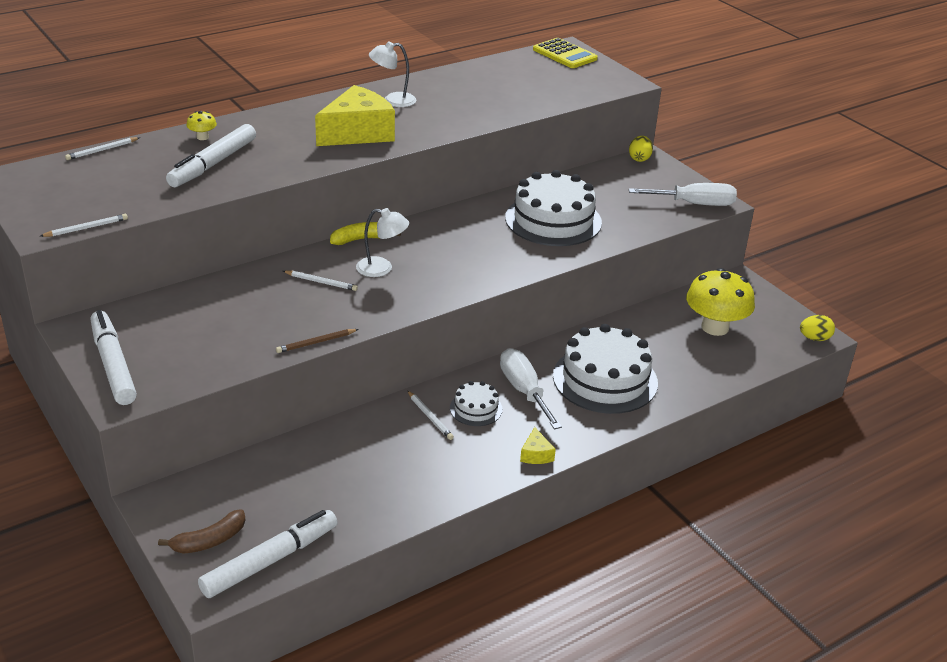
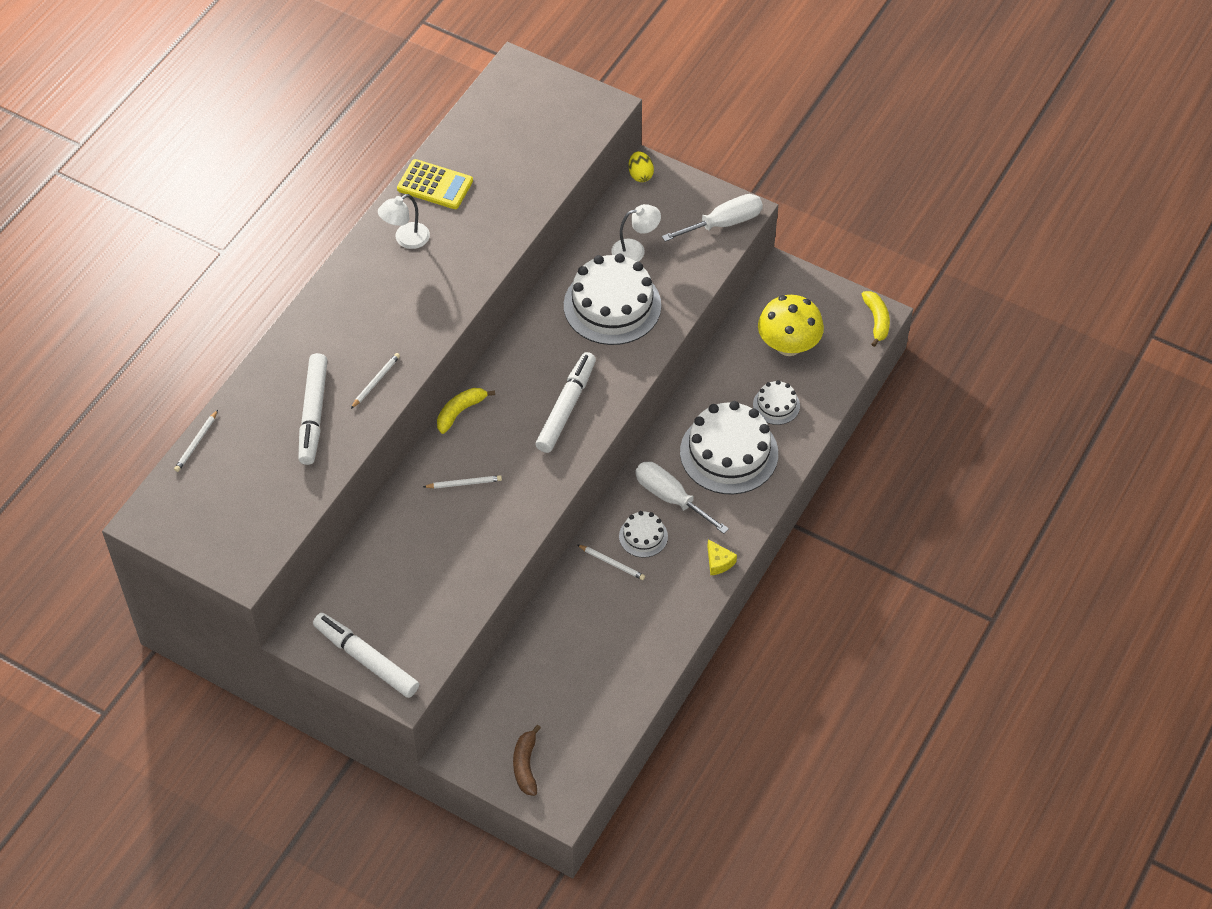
camera: 25 degrees left, 20 degrees up
(86, 228) = (276, 550): white pencil -> white pencil (376, 381)
(202, 137) = (272, 380): yellow mushroom -> none
(209, 540) = (525, 765): brown banana -> brown banana turned 150 degrees clockwise
(270, 561) = (584, 760): white marker -> white marker (566, 407)
(316, 342) = (511, 556): brown pencil -> none
(358, 133) = (409, 306): yellow cheese -> none
(382, 268) = (504, 441): white lamp -> white lamp (635, 250)
(564, 54) = (519, 81): yellow calculator -> yellow calculator (435, 185)
(675, 362) = (776, 405): none -> white cake
(814, 338) = (876, 320): yellow egg -> yellow banana

